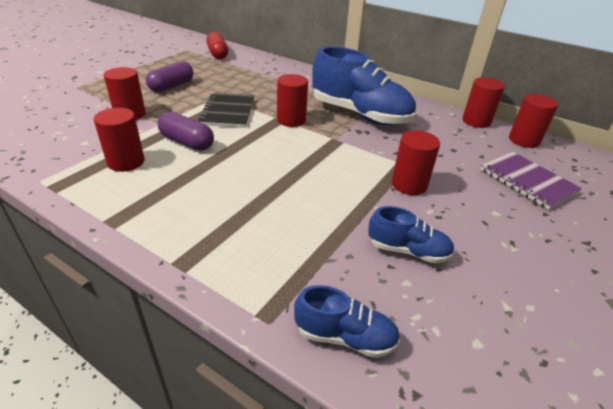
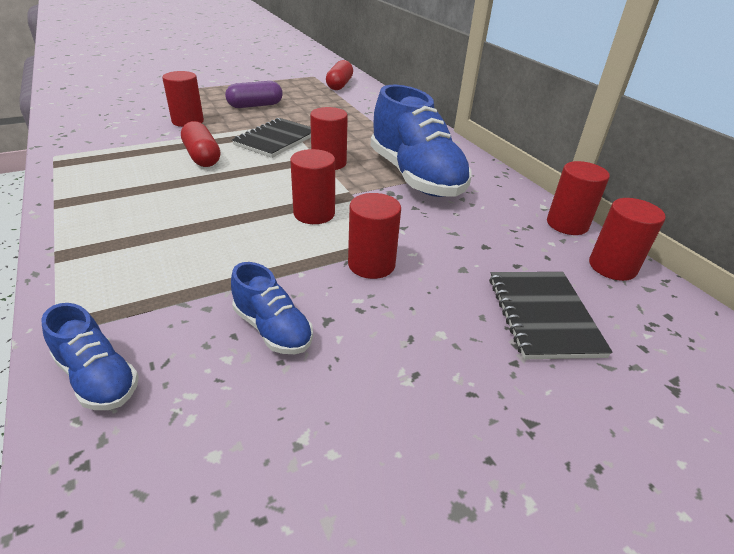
camera: 30 degrees right, 0 degrees up
(126, 162) = (132, 159): red cylinder -> red cylinder (314, 213)
(187, 142) = (202, 157): purple capsule -> red capsule
(527, 181) = (543, 315): purple notebook -> black notebook

